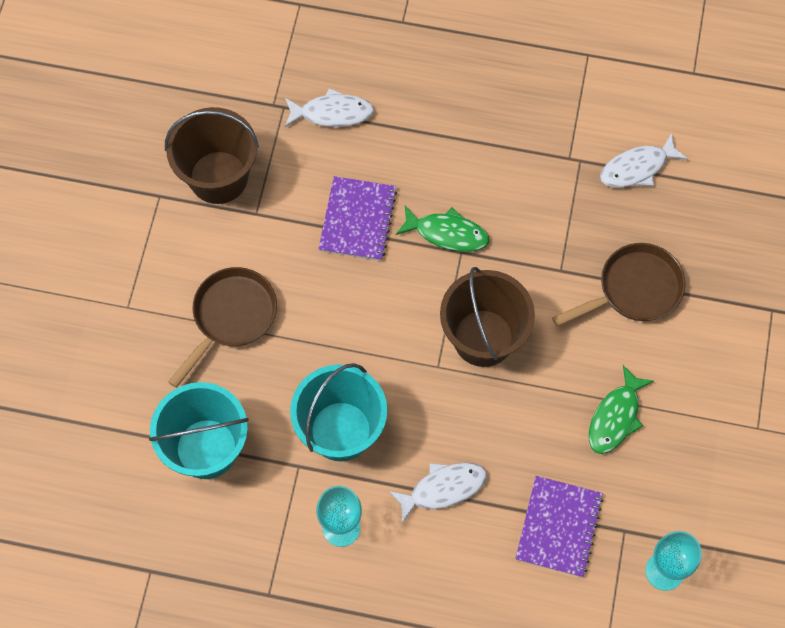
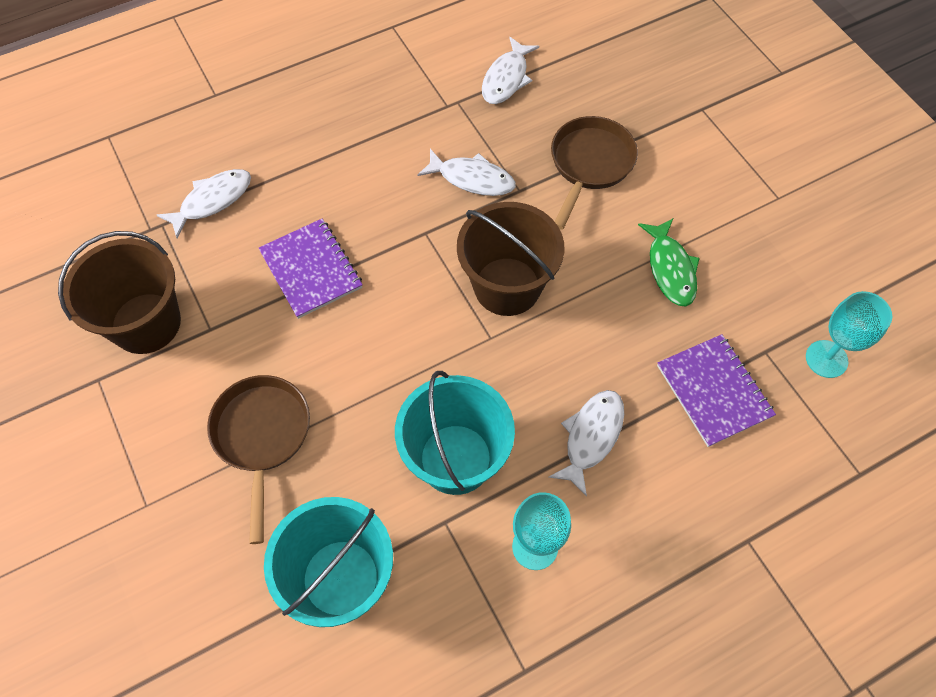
camera: 40 degrees left, 5 degrees down
(447, 233) = (400, 227): green fish -> none
(533, 234) = (472, 179): none -> white fish

